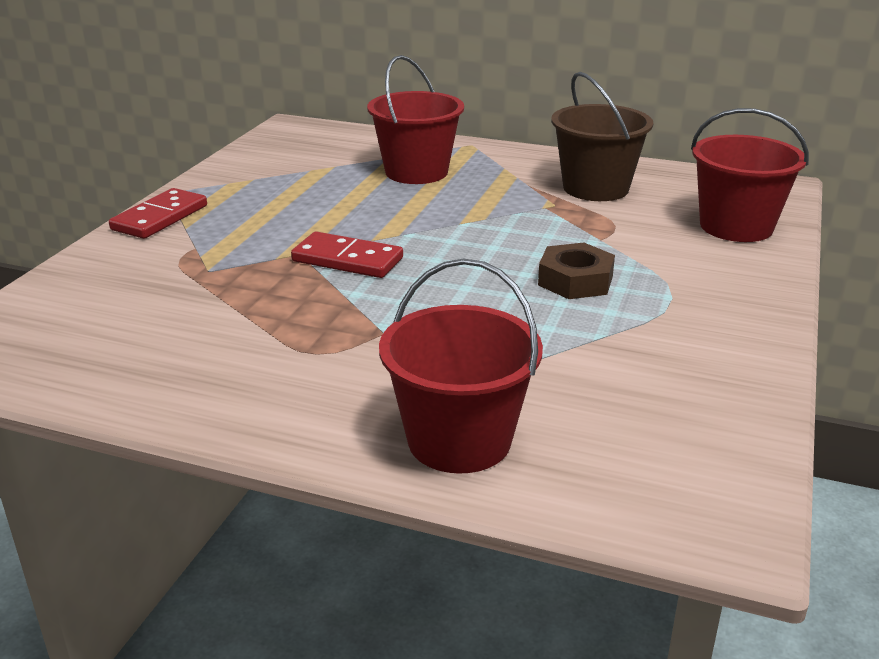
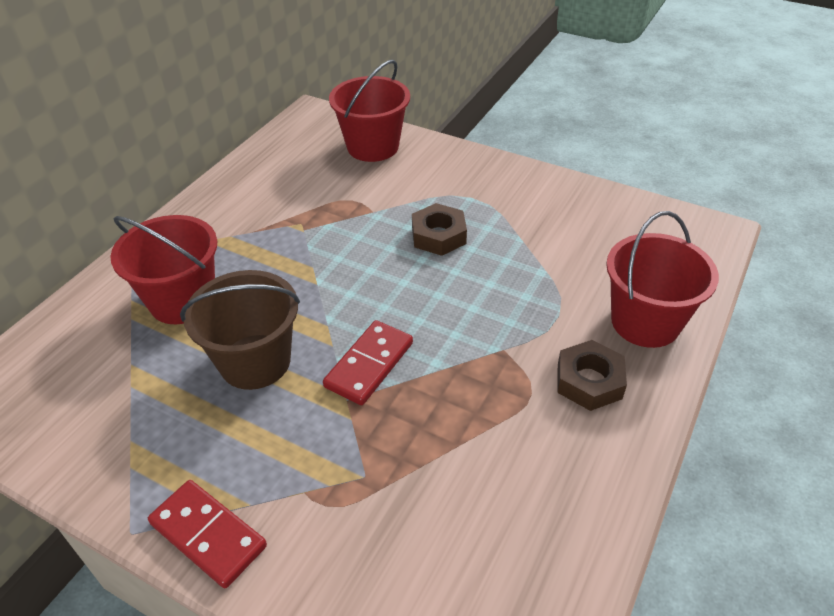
camera: 80 degrees left, 15 degrees up
(338, 392) = (589, 381): none -> brown nut
(596, 188) = (276, 196): brown bucket -> brown bucket (255, 361)

